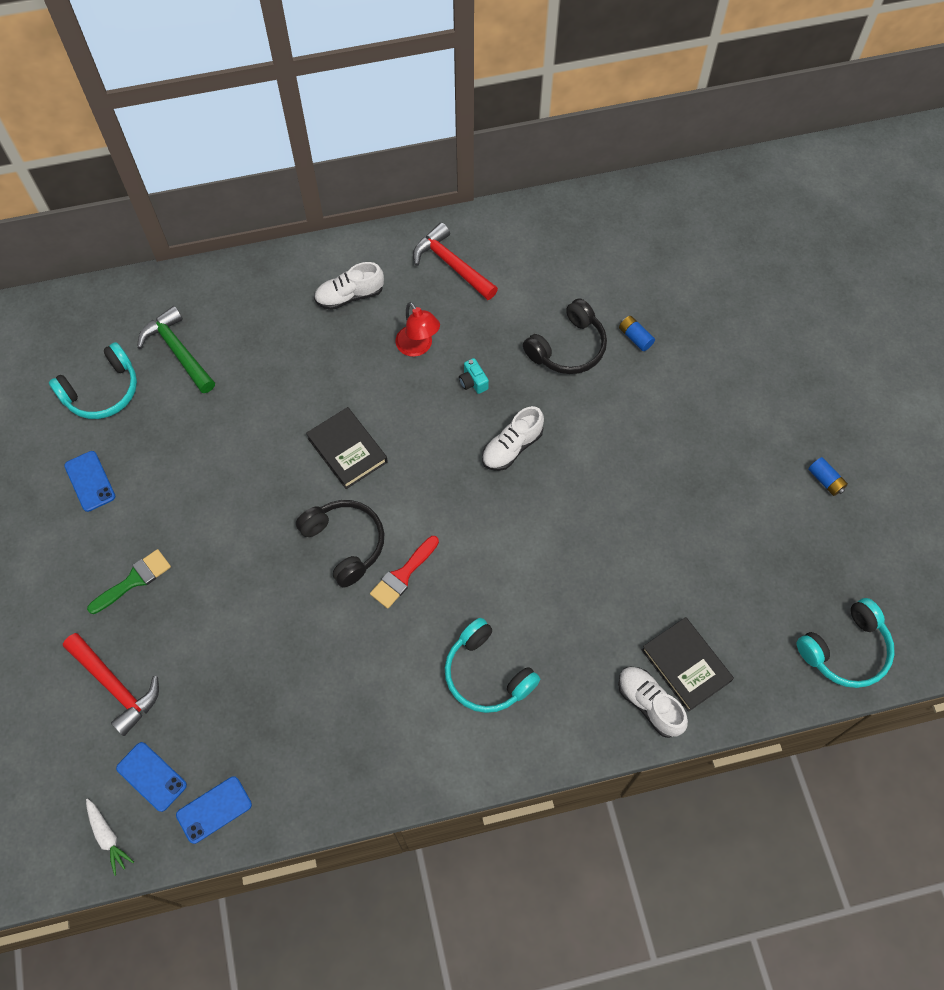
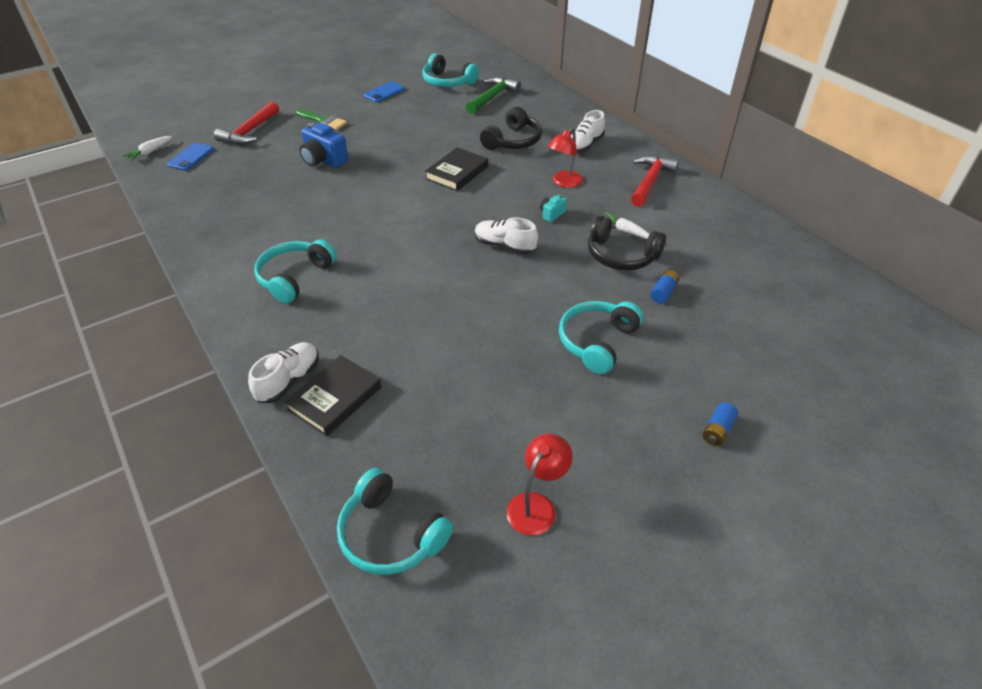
camera: 70 degrees right, 20 degrees down
(214, 809) = (170, 184): blue phone -> none
(245, 598) = (324, 160): none -> blue camera
(345, 543) = (381, 188): black headphones -> black headphones (513, 141)
(350, 296) = (584, 145): white shoe -> white shoe turned 105 degrees counterclockwise
(403, 575) = (366, 218): red brush -> none
(530, 328) = (624, 231): none -> white carrot
(682, 420) = (597, 342): none -> turquoise headphones
(825, 480) = (596, 473): blue battery -> blue battery (717, 430)
(844, 535) = (536, 505): none -> red lamp

